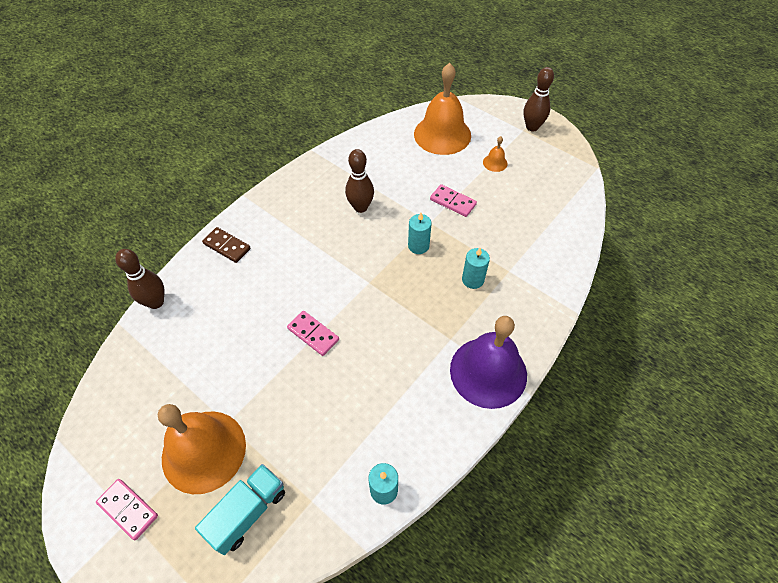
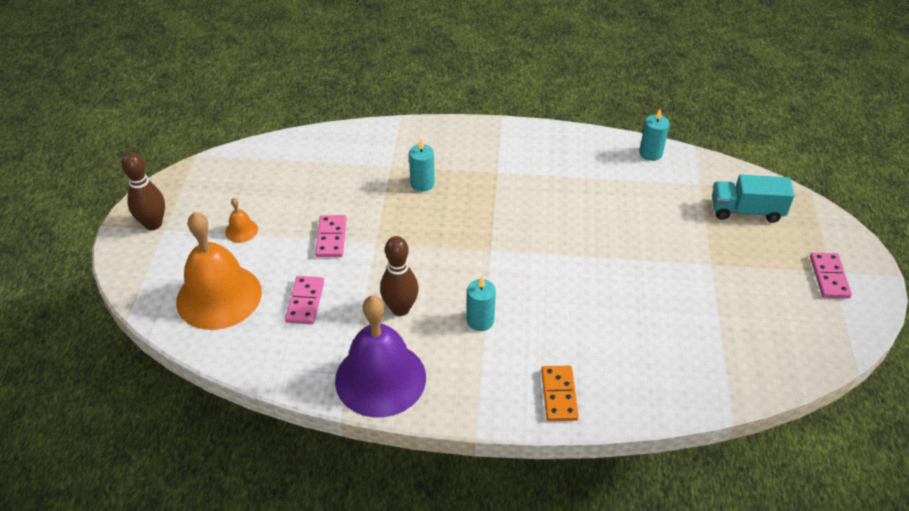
camera: 125 degrees left, 10 degrees down
(156, 302) = (680, 405): brown bowling pin -> none
(204, 451) = (744, 263): orange bell -> none
(227, 246) = (559, 395): brown domino -> orange domino
(313, 334) = (582, 258): pink domino -> pink domino (305, 302)
(418, 246) = (414, 236): turquoise candle -> turquoise candle (480, 320)
(488, 372) = (505, 140): purple bell -> purple bell (380, 378)

